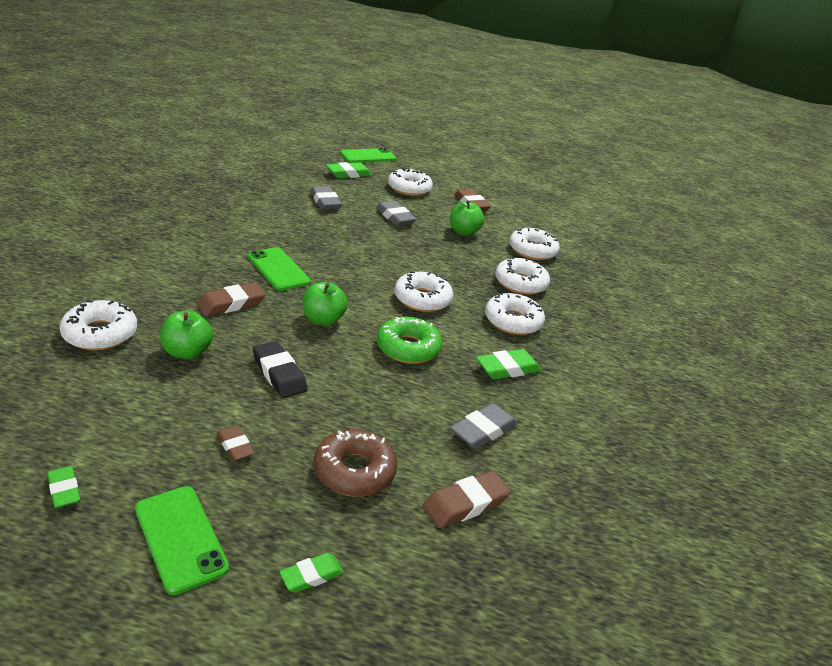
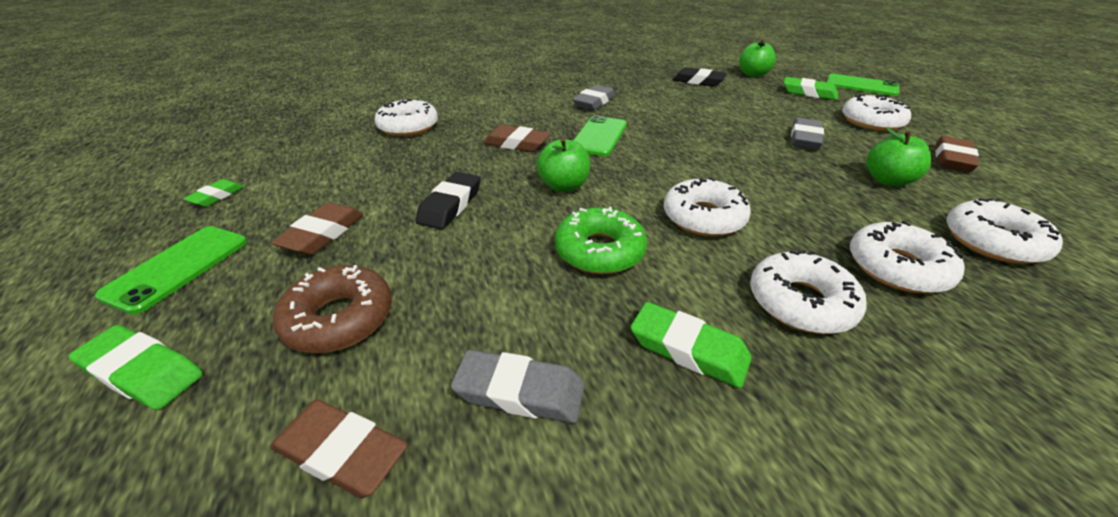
camera: 60 degrees right, 5 degrees up
(187, 352) = (427, 159): green apple -> green apple (753, 74)
(235, 446) = (323, 234): brown eraser -> brown eraser, size x1.59
(264, 186) = (698, 81): none -> black eraser
(311, 576) = (143, 372): green eraser -> green eraser, size x1.59
(325, 202) = (740, 106): grey eraser -> grey eraser (594, 102)

